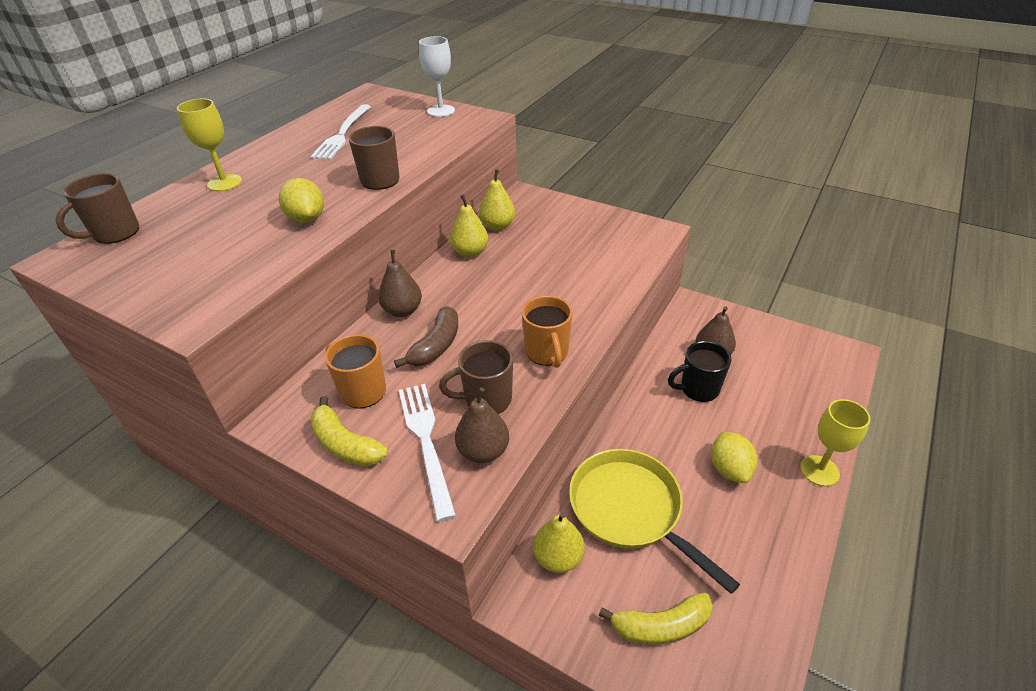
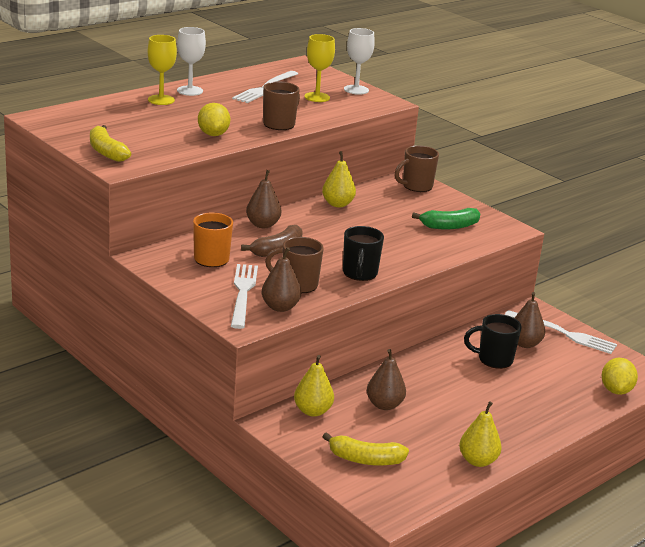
camera: 15 degrees right, 15 degrees down
(115, 233) = (76, 112): brown mug -> brown mug (416, 186)
(256, 160) = (190, 91): none -> white goblet
(345, 444) = (187, 280): yellow banana -> yellow banana (106, 152)
(497, 226) = (372, 193): yellow pear -> yellow pear (477, 461)
(547, 353) = (359, 274): orange mug -> black mug
(598, 247) = (449, 226): none -> green banana
(630, 510) = (384, 405): yellow pan -> brown pear
(729, 469) = (481, 407): yellow lemon -> yellow lemon (616, 390)
(737, 327) = (563, 333): none -> white fork
(819, 470) = (556, 427): yellow goblet -> yellow goblet (317, 97)

